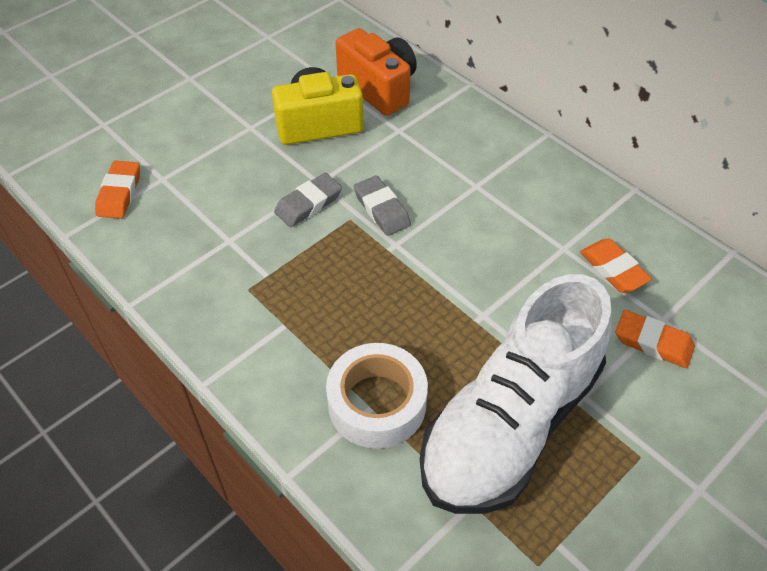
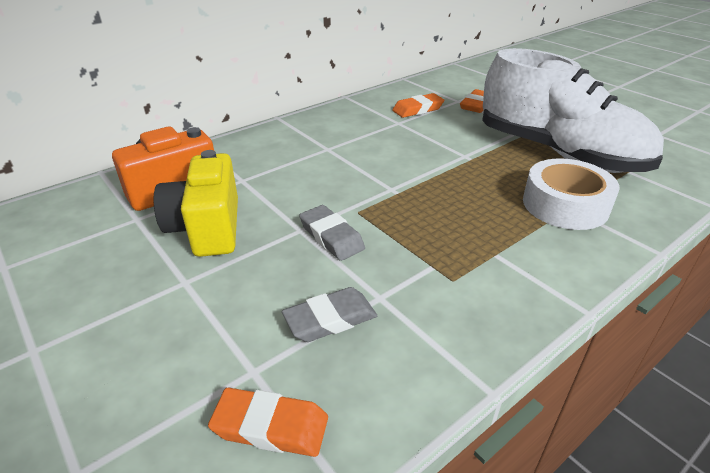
camera: 85 degrees left, 15 degrees down
(382, 209) = (347, 193): grey eraser -> grey eraser (330, 319)

